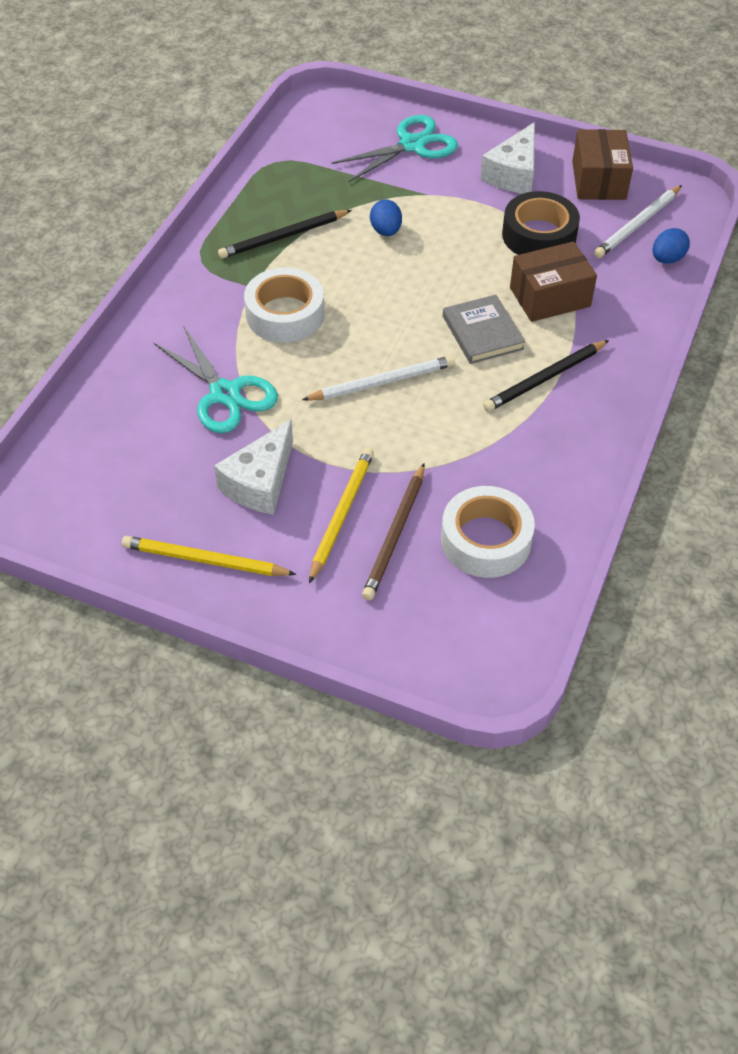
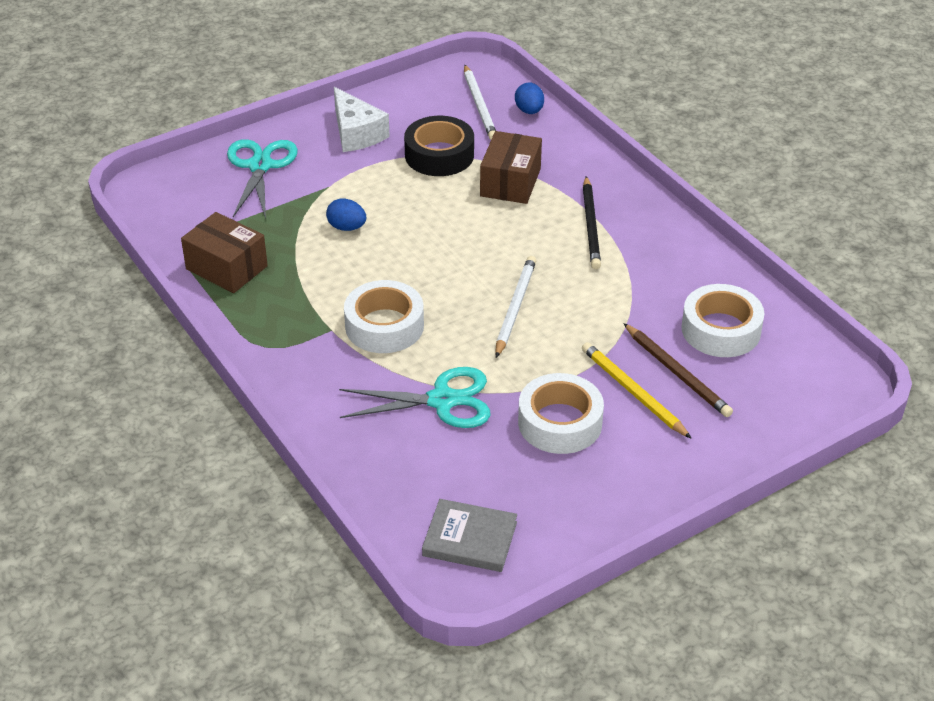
camera: 55 degrees left, 10 degrees down
(204, 560) = (615, 491): yellow pencil -> none
(260, 482) = (560, 423): white cheese -> white tape
(283, 237) = (290, 286): black pencil -> none
(482, 333) = (513, 232): grey book -> grey book (470, 539)
(599, 180) = (412, 98): brown box -> brown box (227, 267)

